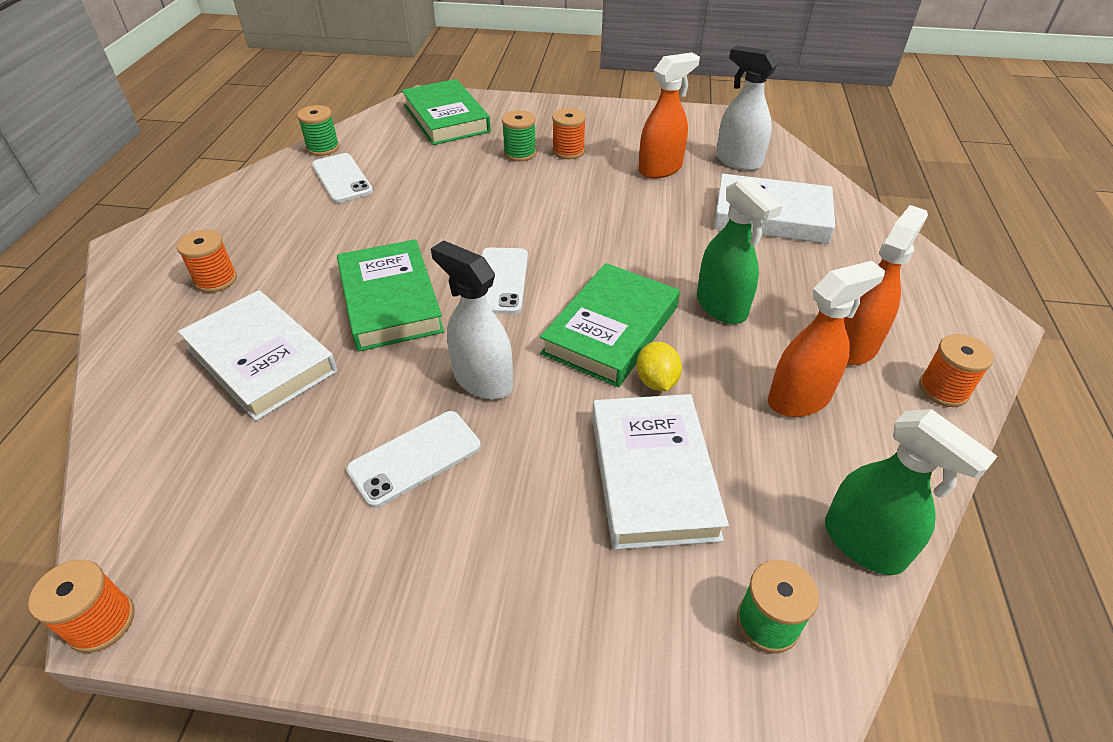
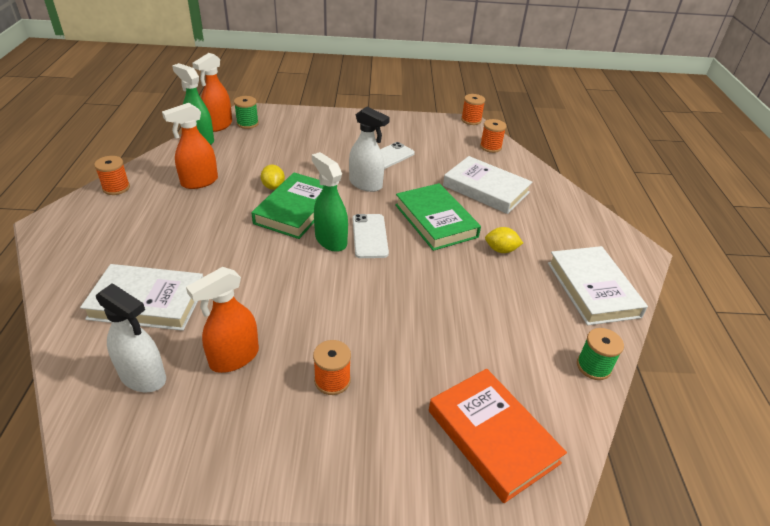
camera: 170 degrees right, 5 degrees down
(216, 280) = (554, 229): orange spool -> orange spool (490, 147)
(323, 253) = (501, 250): none -> yellow lemon
(342, 178) = (542, 324): white phone -> none
(446, 118) = (492, 436): green book -> orange book
(520, 153) = (385, 373): green spool -> none
(652, 475) = (281, 155): white book -> white book (593, 289)
(721, 307) = (223, 225): green spray bottle -> green spray bottle (330, 240)
(855, 346) = (150, 206): orange spray bottle -> orange spray bottle (218, 125)

